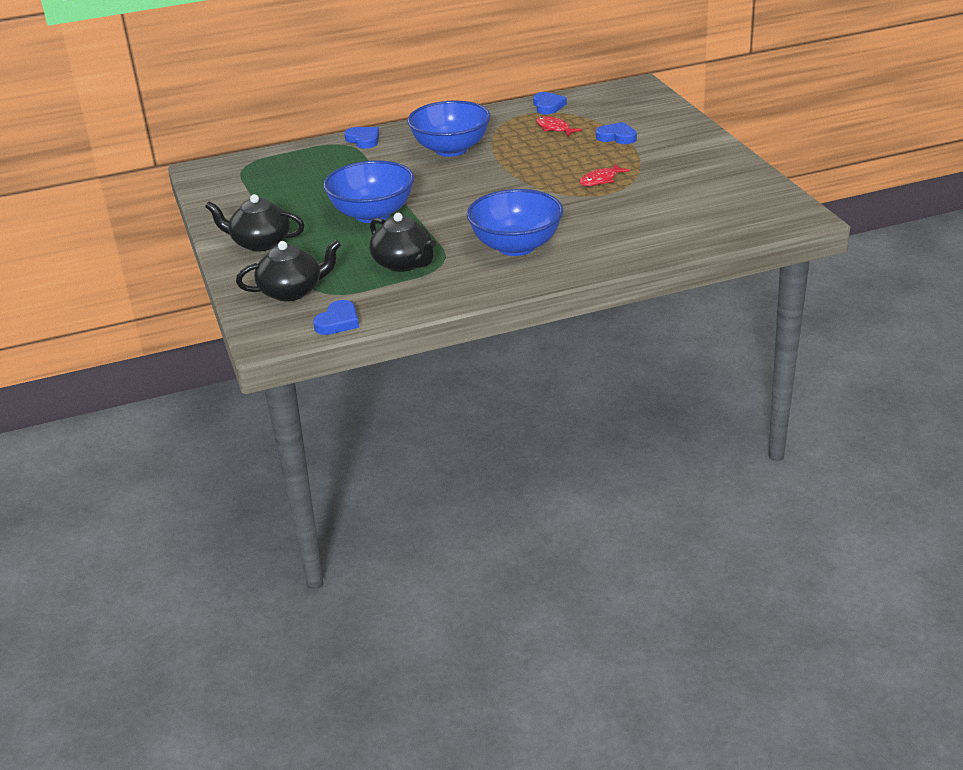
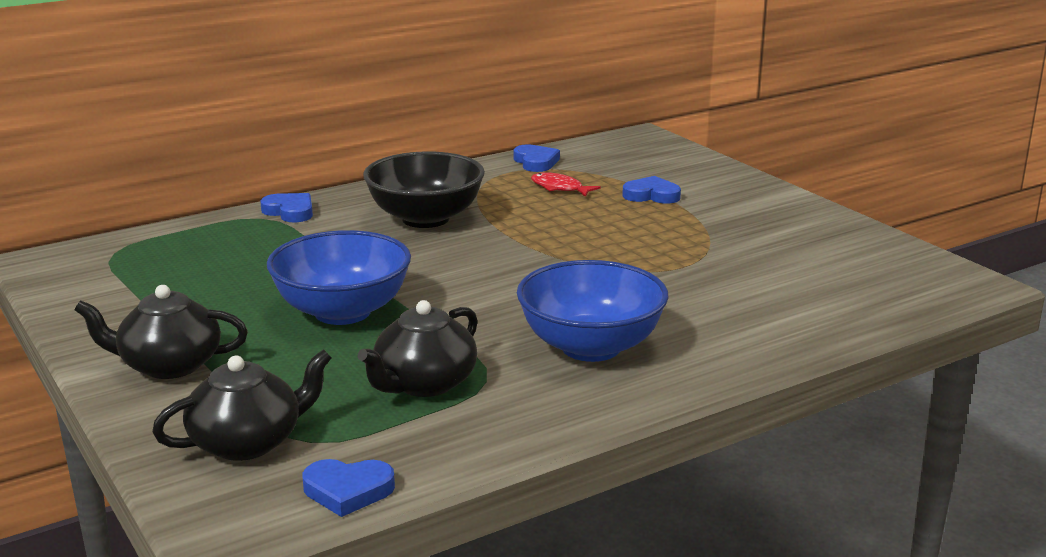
camera: 15 degrees left, 10 degrees down
(338, 322) = (348, 491): blue heart -> blue heart turned 75 degrees clockwise
(404, 263) = (424, 384): black teapot -> black teapot turned 90 degrees clockwise
(451, 149) = (425, 219): blue bowl -> black bowl
(600, 180) = (662, 249): red fish -> none

